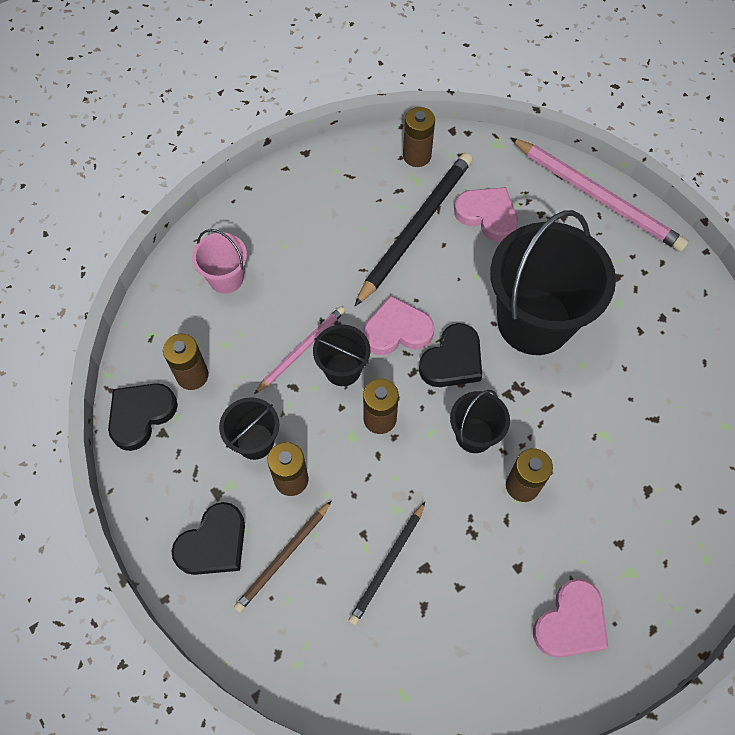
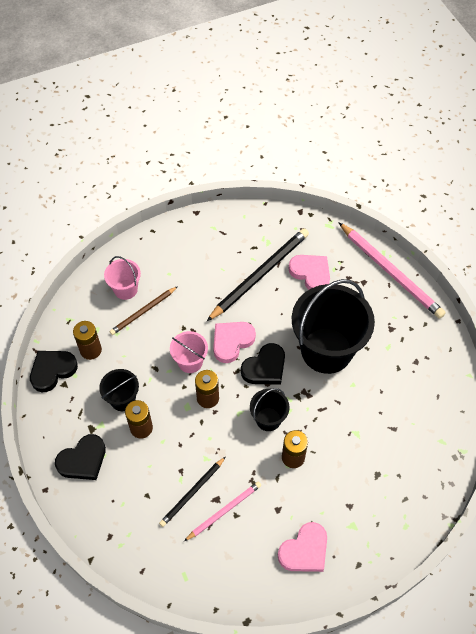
camera: 10 degrees right, 5 degrees down
(283, 557) = (126, 476): brown pencil -> brown pencil (143, 312)
(301, 349) = (165, 344): pink pencil -> pink pencil (224, 511)
(342, 369) = (190, 362): black bucket -> pink bucket
(397, 330) = (232, 342): pink heart -> pink heart turned 45 degrees counterclockwise
(417, 156) = (271, 225): brown battery -> none

